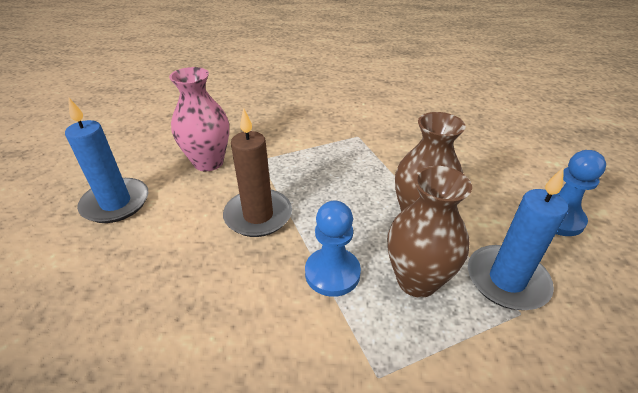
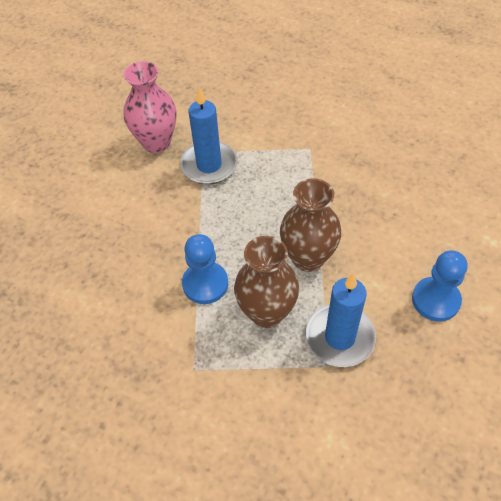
camera: 25 degrees right, 15 degrees up
(116, 203) = (69, 165): blue candle -> blue candle (209, 165)
(258, 215) = (174, 212): brown candle -> none

